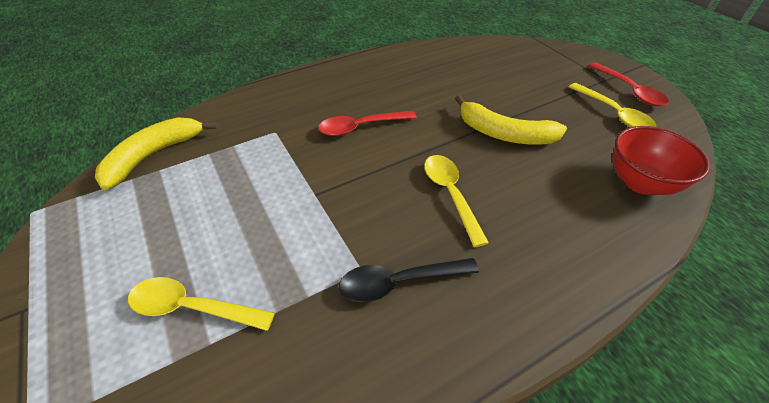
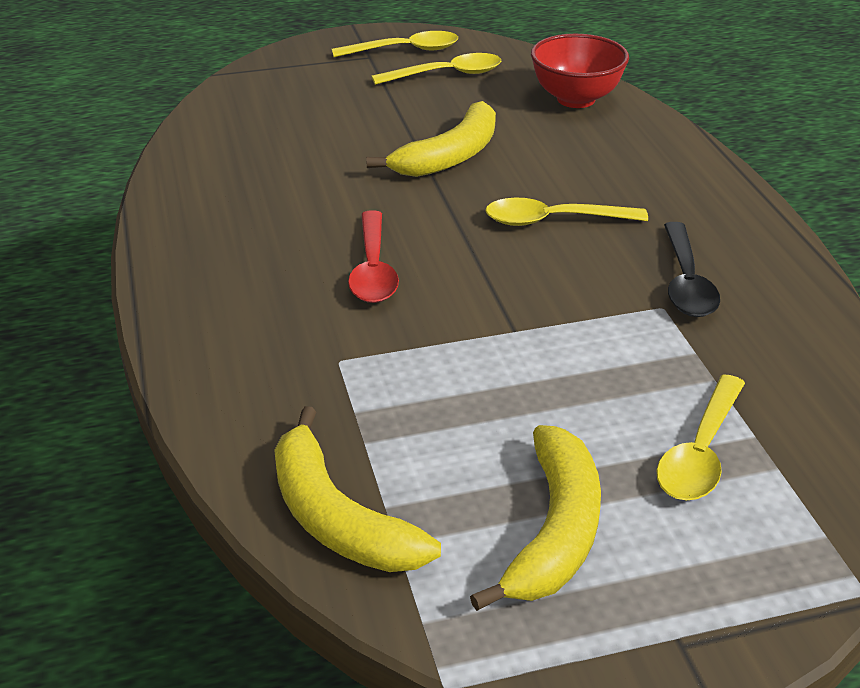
camera: 75 degrees left, 10 degrees down
(129, 238) = (554, 531): none -> yellow banana
(629, 90) = (404, 50): red spoon -> yellow spoon

